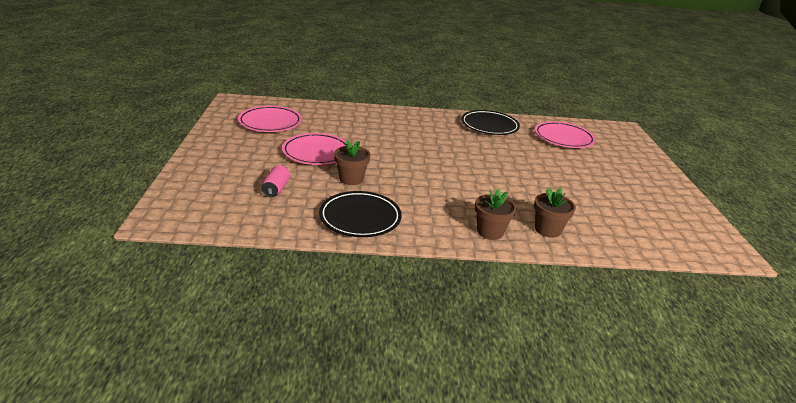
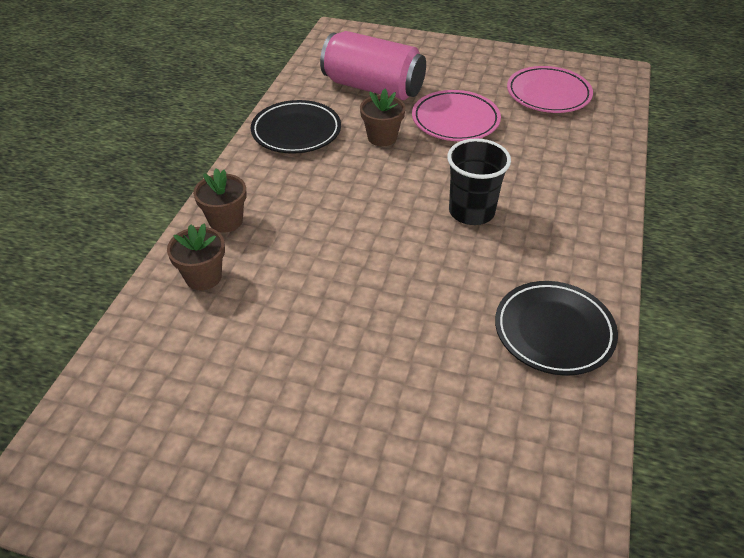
camera: 110 degrees right, 15 degrees up
(276, 189) = (373, 87): pink can -> pink can, size x2.38
(416, 145) = (471, 212): none -> black cup
(563, 138) = (493, 446): pink plate -> none

